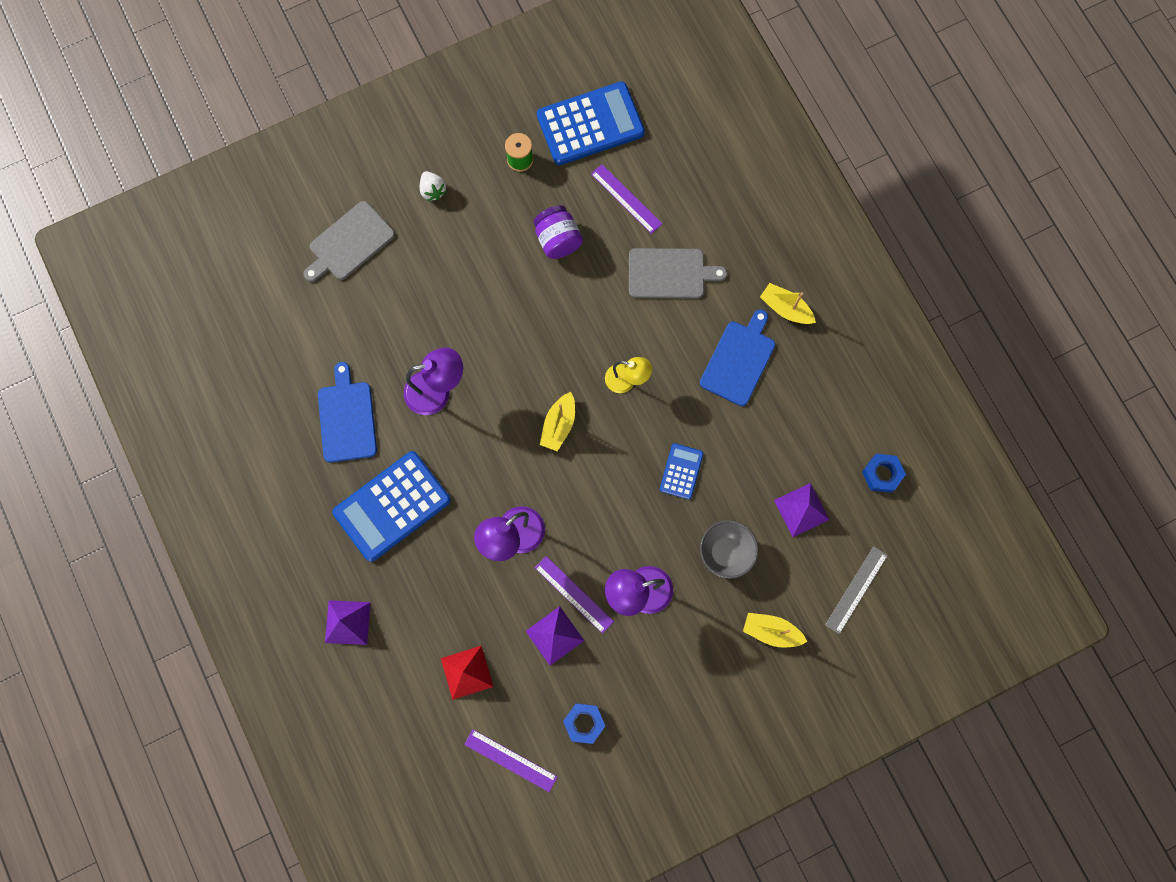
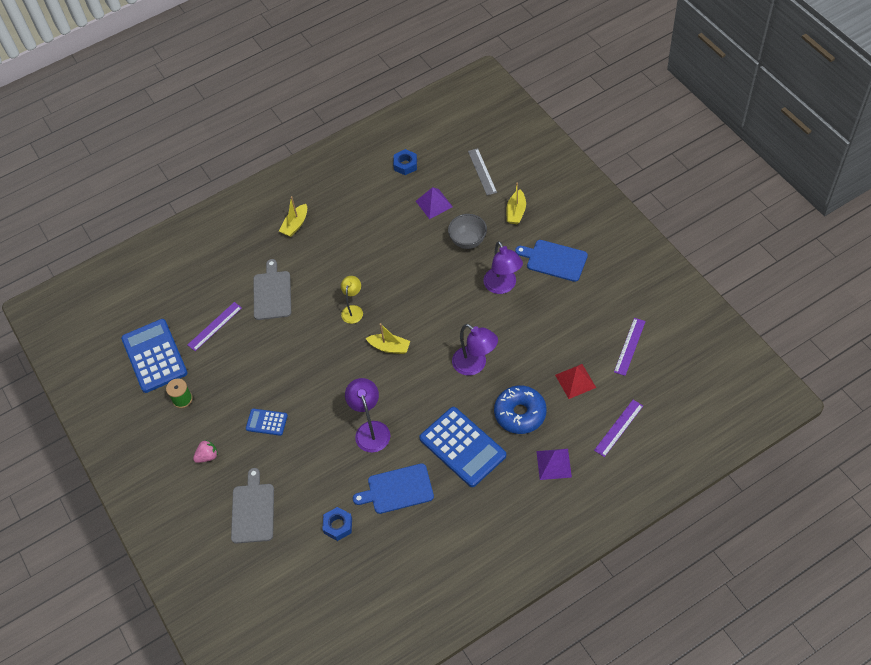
camera: 90 degrees left, 20 degrees down
(349, 243) = (253, 510): grey cutting board -> grey cutting board turned 135 degrees counterclockwise
(429, 588) = (520, 413): none -> blue donut
(433, 190) = (207, 456): white strawberry -> pink strawberry
(555, 635) = (540, 331): purple pyramid -> none
(558, 240) = (247, 366): purple jar -> none
(574, 594) = (509, 323): purple ruler -> purple ruler (618, 428)
(584, 723) = (595, 307): blue nut -> blue nut (338, 526)
(681, 471) = (415, 271): blue calculator -> blue calculator (266, 422)
(738, 360) = (334, 247): blue cutting board -> blue cutting board (554, 260)
(856, 590) = (482, 171): grey ruler -> grey ruler turned 45 degrees clockwise

